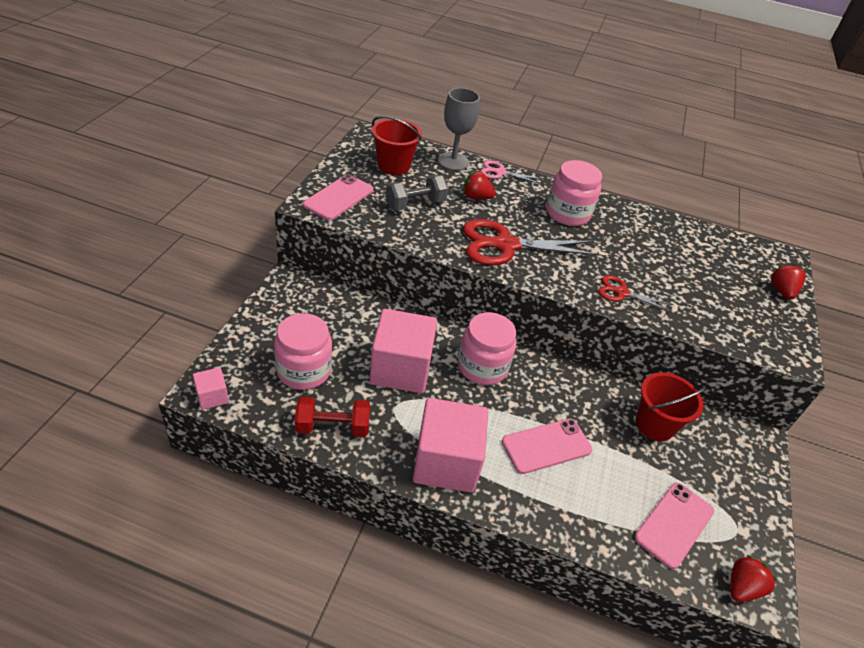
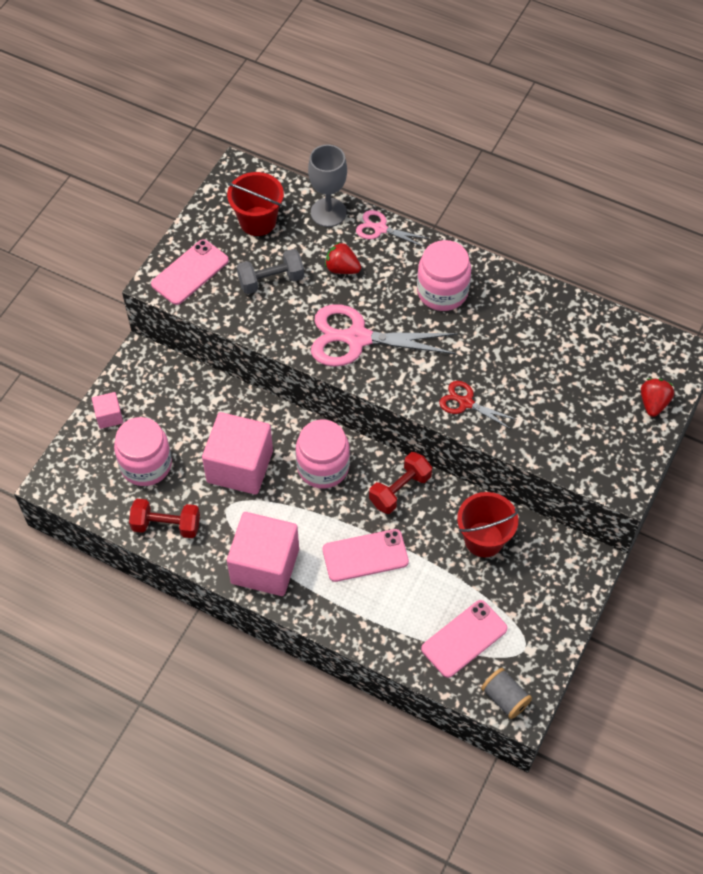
camera: 15 degrees right, 15 degrees up
(212, 397) = (61, 489): pink cube -> pink cube (109, 416)
(505, 245) = (357, 338): red scissors -> pink scissors
(561, 384) = (400, 490): none -> red dumbbell
(742, 587) = (505, 698): red strawberry -> grey spool

